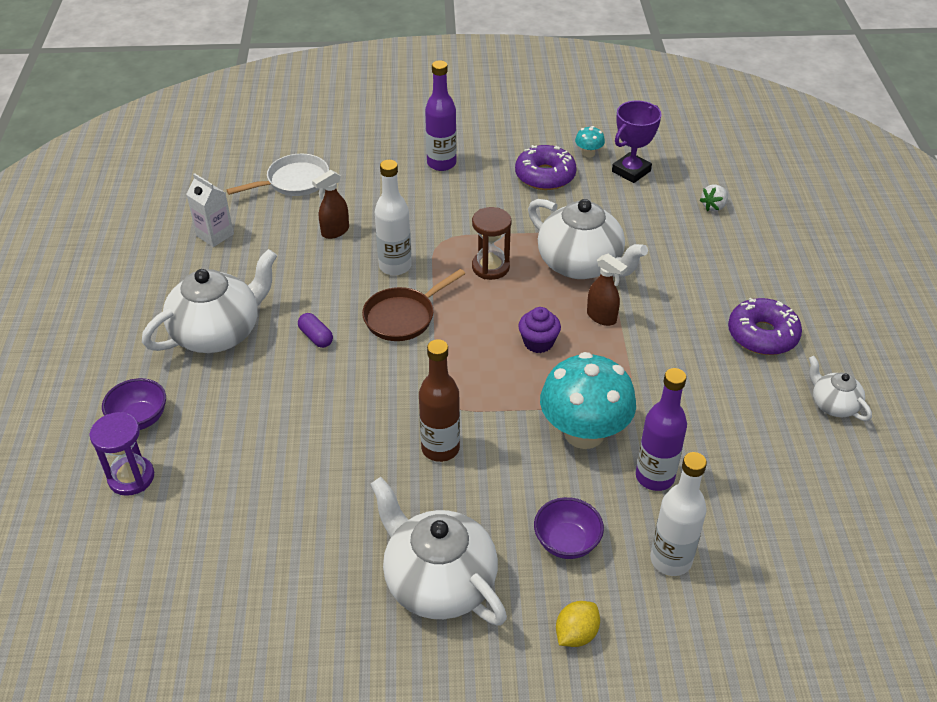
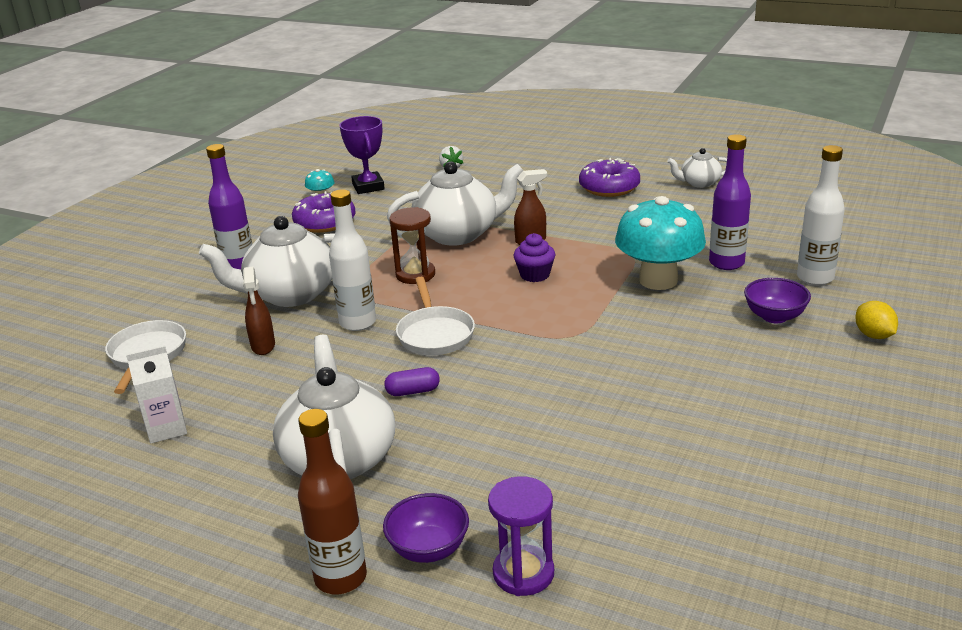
camera: 60 degrees left, 15 degrees down
(403, 317) = (435, 334): brown pan -> white pan
(438, 582) = (788, 389): white teapot -> white teapot (290, 294)
(440, 448) = (627, 352): brown bottle -> brown bottle (340, 578)

